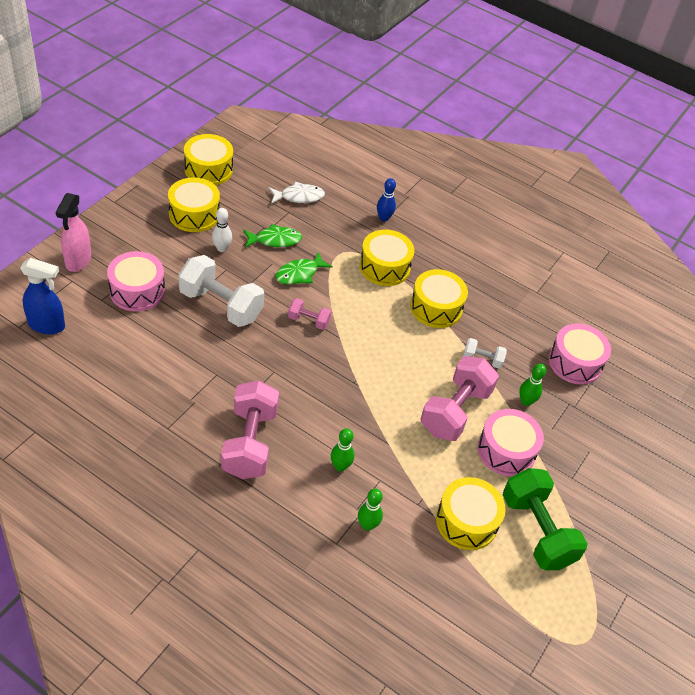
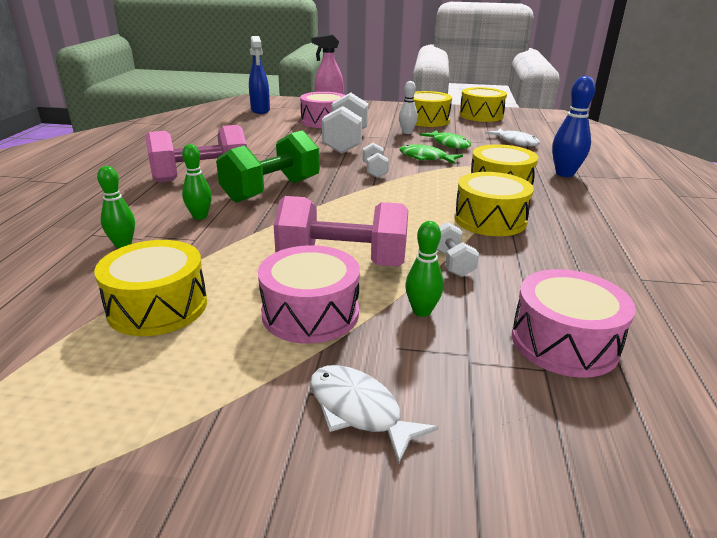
camera: 70 degrees right, 20 degrees down
(308, 320) = (375, 171): pink dumbbell -> white dumbbell
(384, 218) = (565, 174): blue bowling pin -> blue bowling pin, size x1.56
(537, 531) = (167, 375): green dumbbell -> green dumbbell (272, 190)
(591, 464) = (359, 411): none -> white fish

